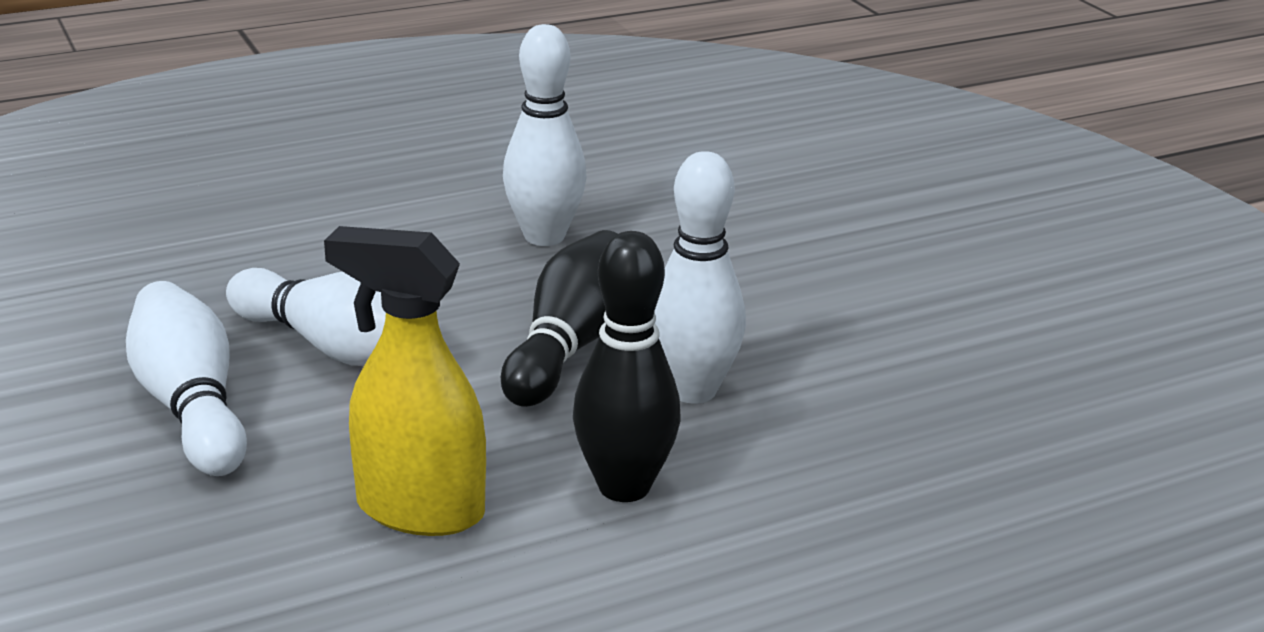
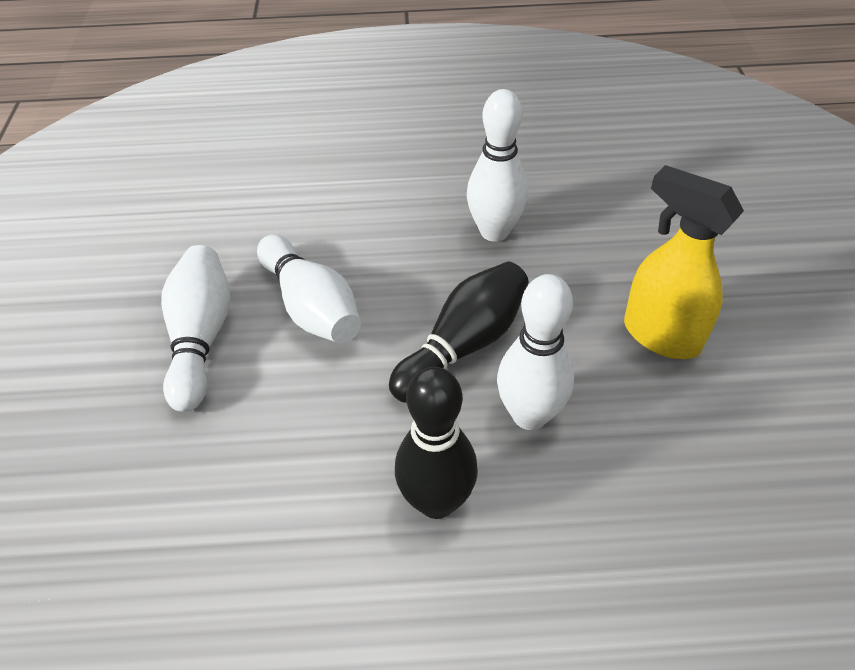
camera: 25 degrees right, 20 degrees up
(418, 510) = (291, 480): yellow spray bottle -> yellow spray bottle (660, 335)

